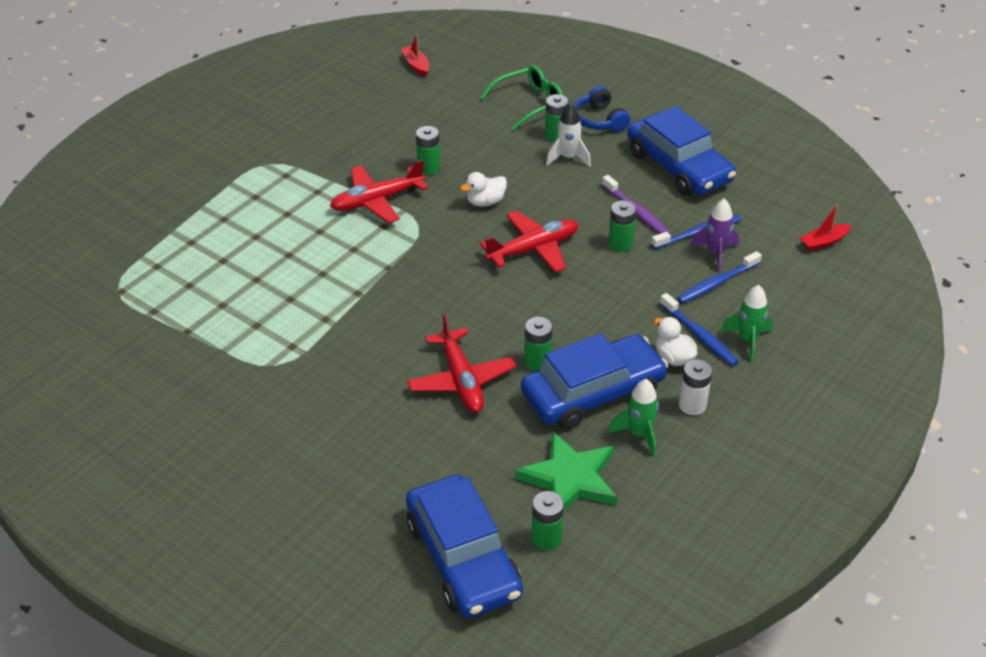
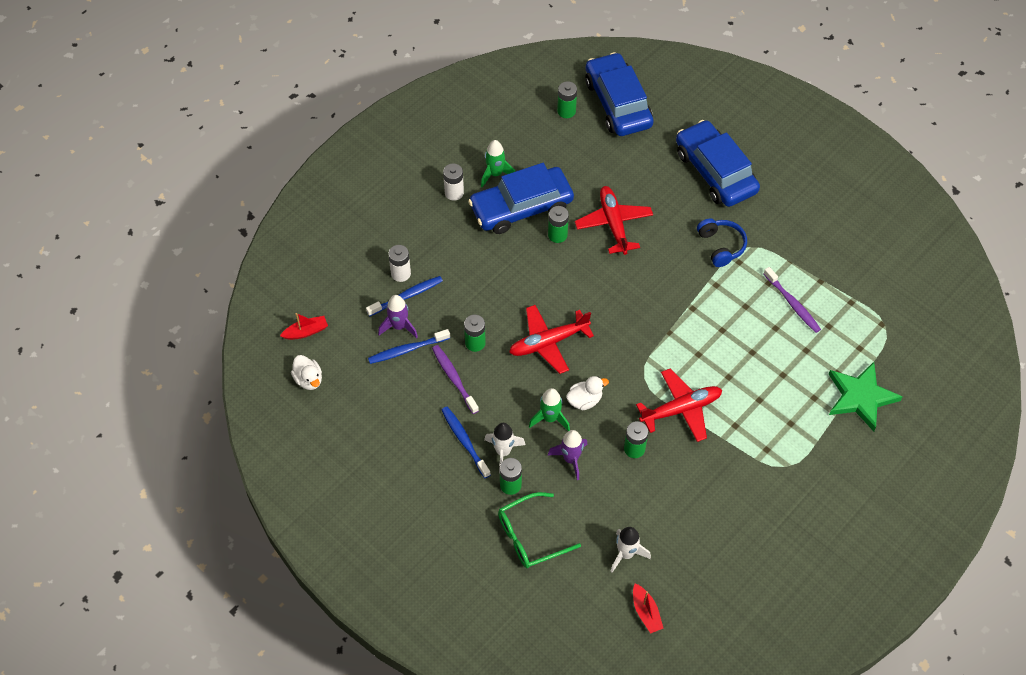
camera: 175 degrees left, 15 degrees up
(229, 304) = (792, 304): none -> purple toothbrush
(435, 97) = (626, 554): none -> white rocket
(496, 156) = (570, 459): none -> purple rocket
(570, 478) = (546, 147): green star -> green star (860, 397)
(599, 120) = (464, 504): blue headphones -> blue headphones (721, 246)
(673, 358) = (458, 231): white duck -> white duck (308, 379)
(678, 167) = (403, 432): blue car -> blue car (715, 171)
(699, 335) = (433, 249): blue toothbrush -> blue toothbrush (464, 441)
(733, 306) = (401, 273): none -> white battery
(748, 340) = (399, 242): green rocket -> green rocket (550, 418)

